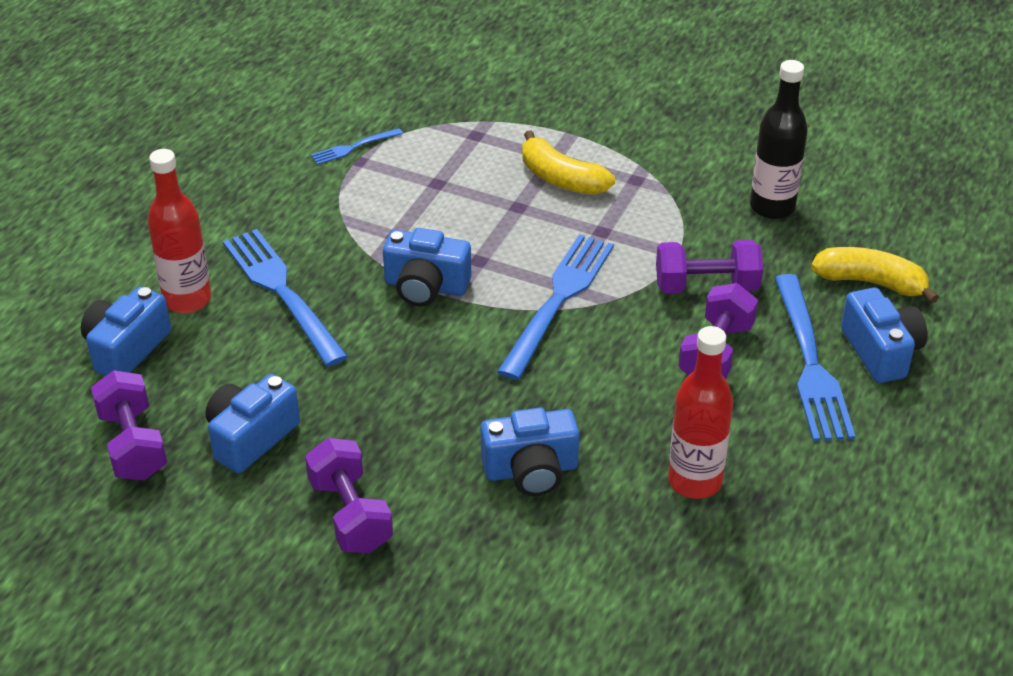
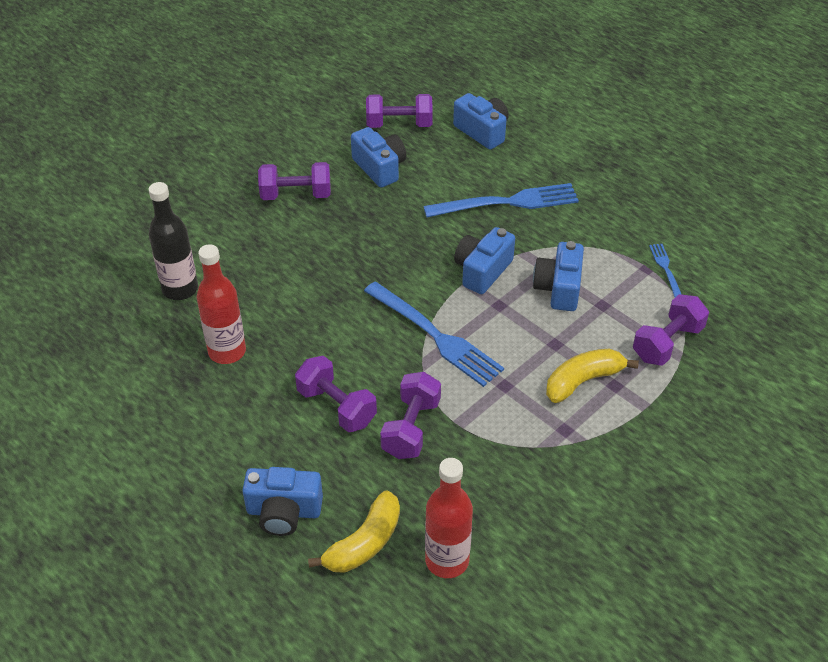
camera: 110 degrees right, 5 degrees up
(187, 299) = (518, 161): red bottle -> red bottle (447, 560)
(472, 132) = (667, 343): none -> purple dumbbell
(531, 470) = (283, 277): blue camera -> blue camera (559, 288)
(772, 207) = (492, 513): black bottle -> black bottle (180, 289)
(811, 364) = (295, 460): blue fork -> none

